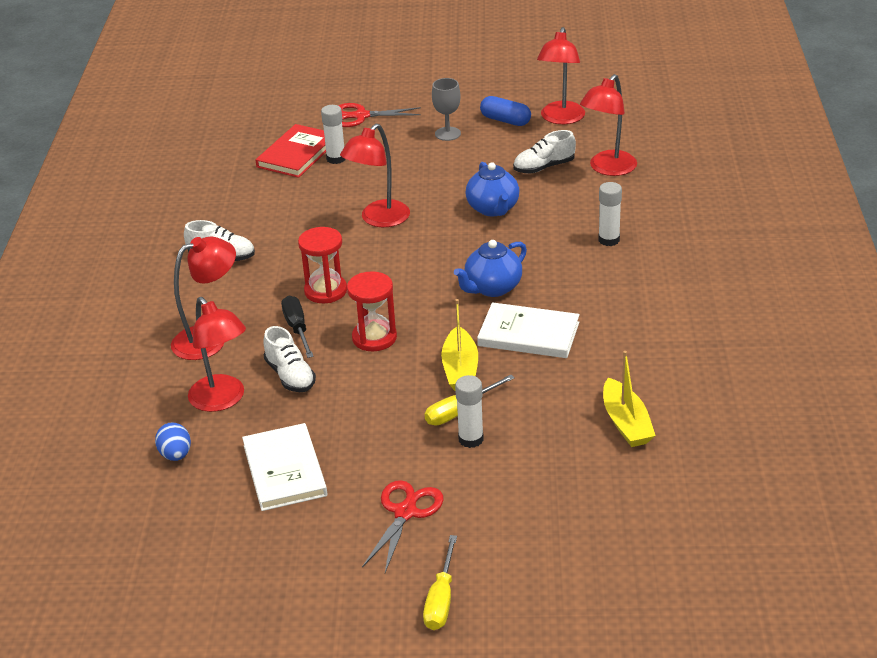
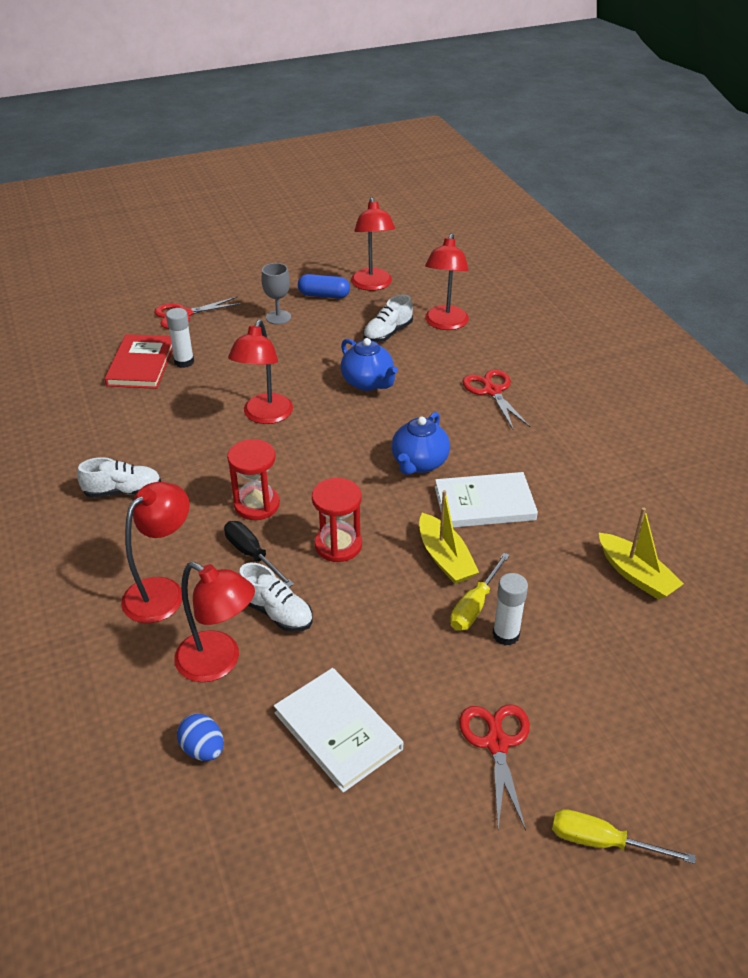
camera: 25 degrees left, 5 degrees up
(441, 599) = (602, 842): yellow screwdriver -> yellow screwdriver turned 120 degrees clockwise
(609, 240) = (492, 391): white glue stick -> red scissors

